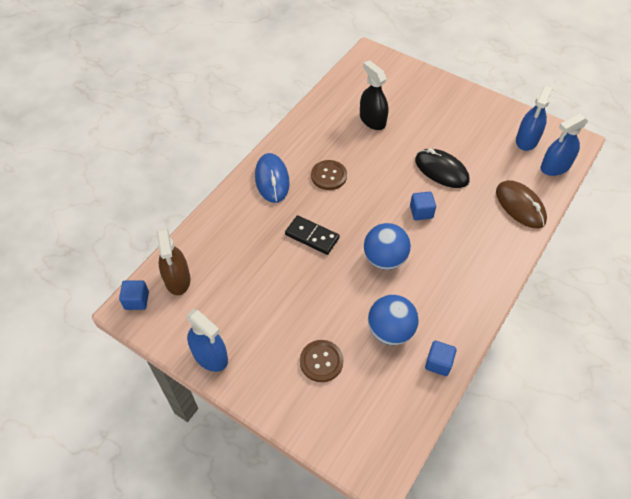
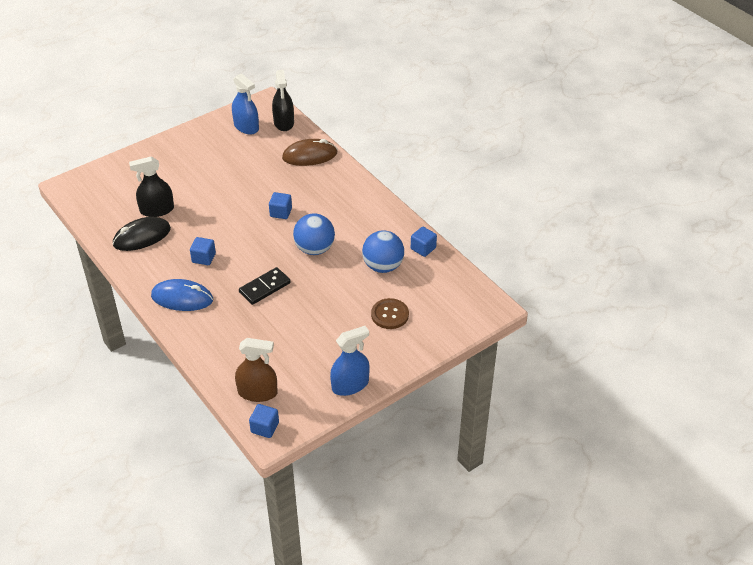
camera: 70 degrees left, 10 degrees down
(329, 176) = (204, 258): brown button -> blue cube
(441, 170) = (245, 186): black mouse -> black mouse (142, 237)
(555, 167) = (284, 122): blue spray bottle -> black spray bottle

